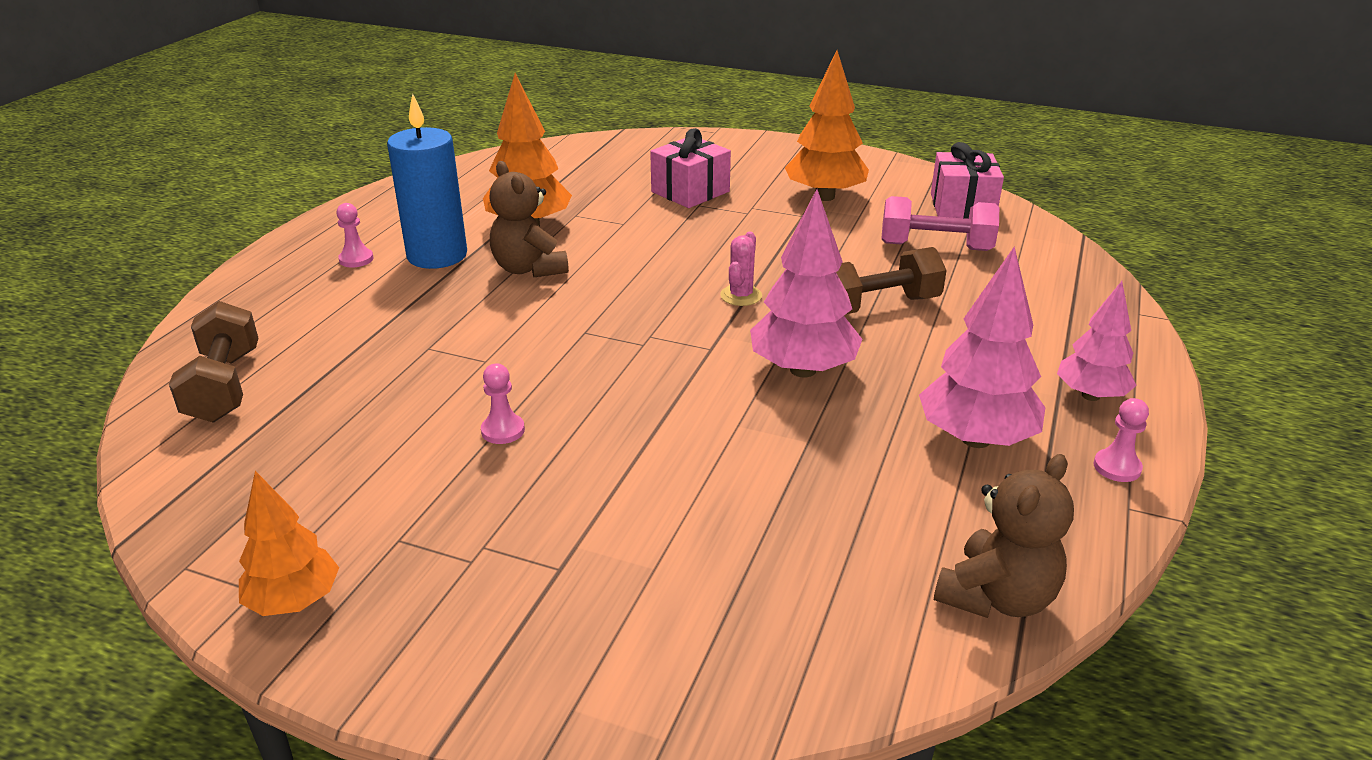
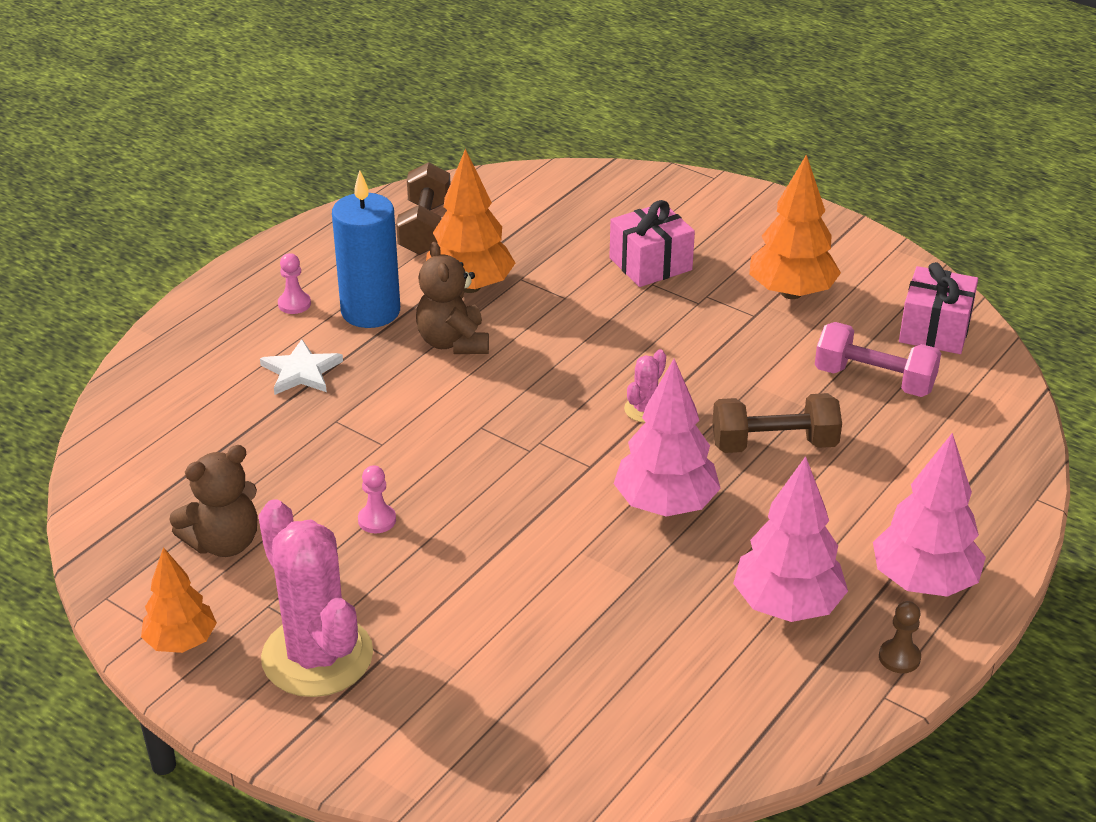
camera: 15 degrees right, 5 degrees up
(224, 386) = (156, 432): brown dumbbell -> brown dumbbell (425, 228)
(378, 311) = (301, 371): none -> white star
(476, 585) = (317, 656): none -> pink cactus
(996, 597) = (721, 749): brown teddy bear -> brown teddy bear (224, 542)
(1090, 395) = (923, 582): pink tree -> pink tree, size x1.54
(1117, 467) = (899, 657): pink pawn -> brown pawn

